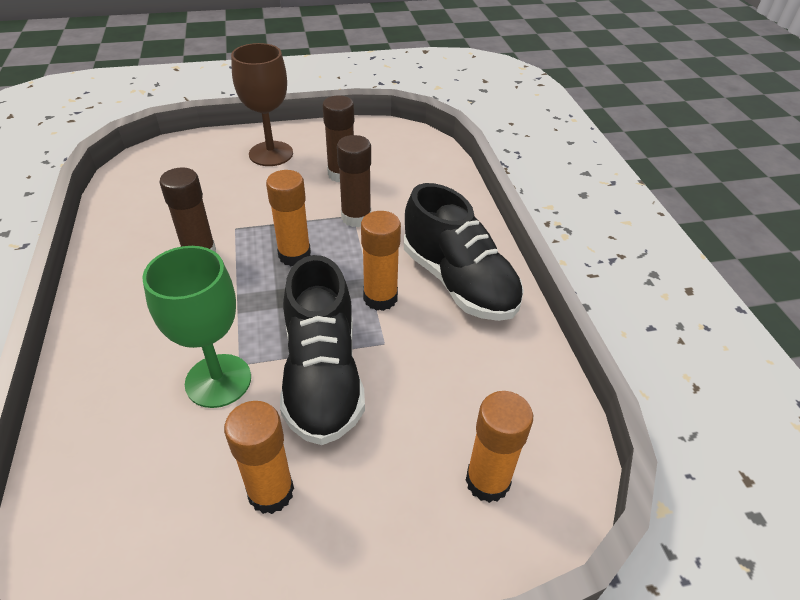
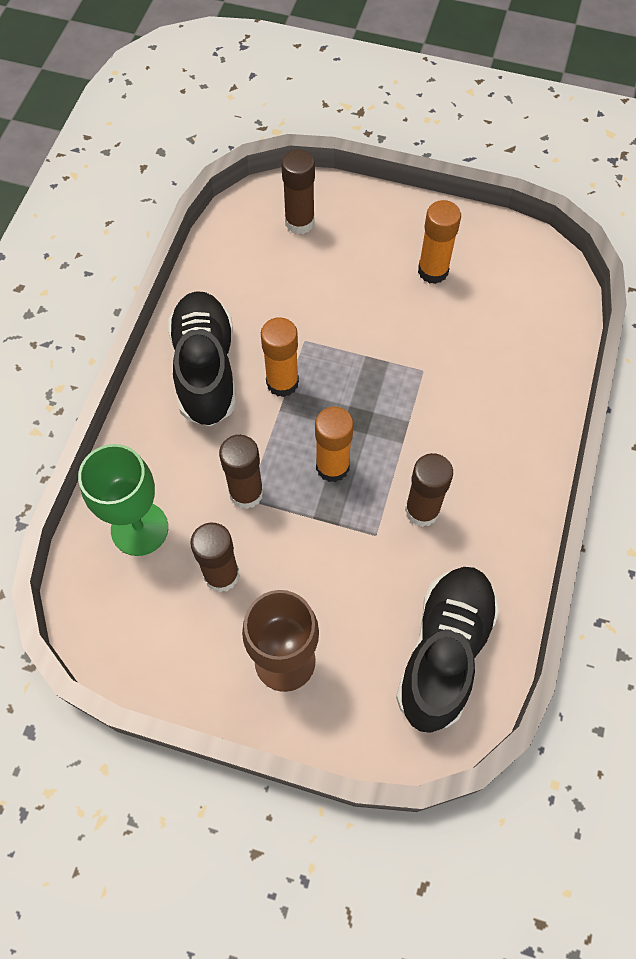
camera: 150 degrees left, 20 degrees up
(218, 380) = (443, 362): green goblet -> green goblet (139, 528)
(322, 376) = (365, 332): black shoe -> black shoe (444, 652)
(487, 481) = (299, 222): orange glue stick -> brown glue stick

